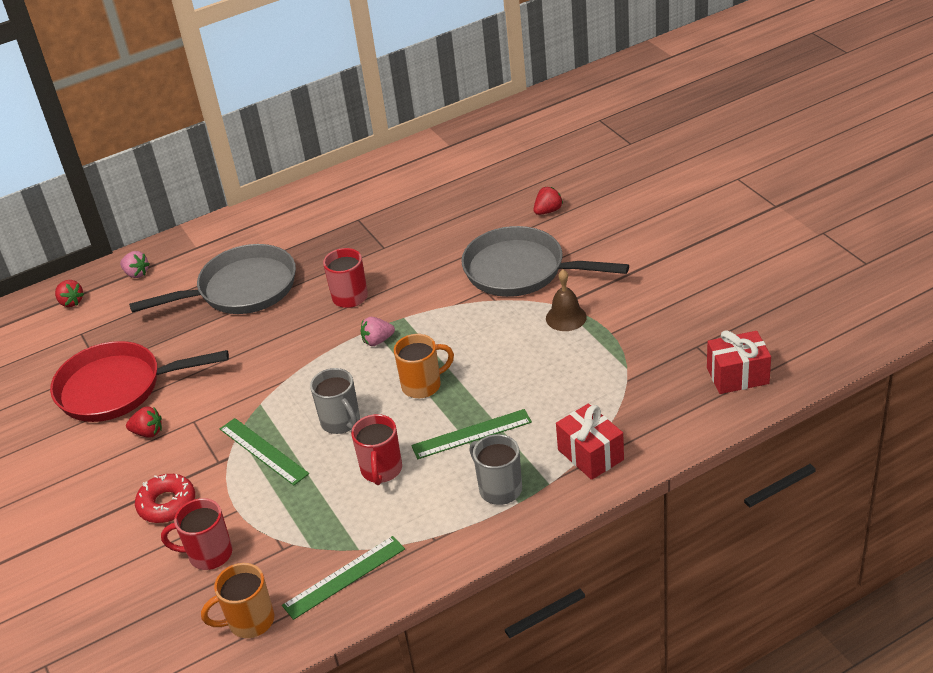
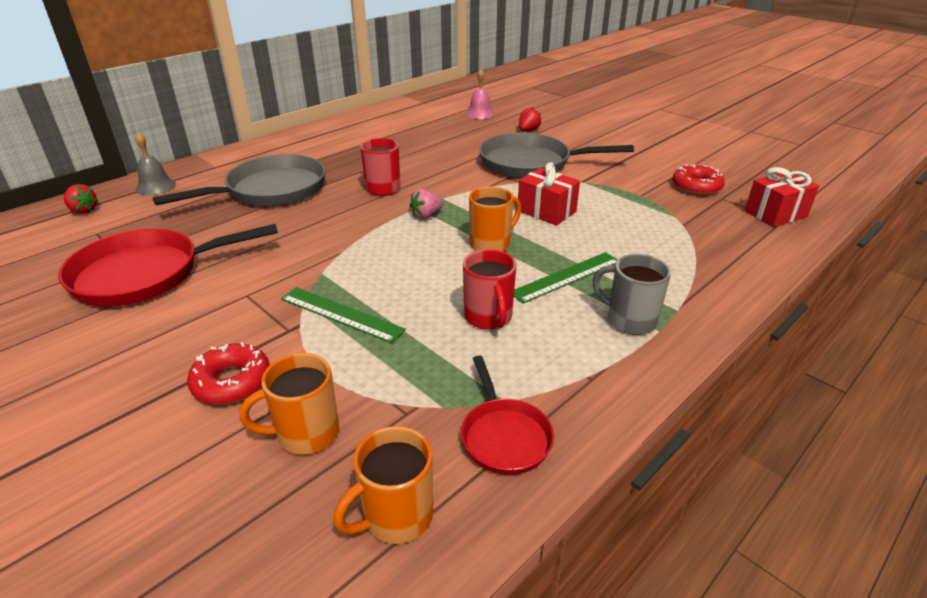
camera: 20 degrees left, 5 degrees down
(136, 273) = (156, 186): pink strawberry -> grey bell
(148, 432) = (191, 311): red strawberry -> none
(209, 554) = (306, 434): red mug -> orange mug
(341, 422) = (420, 280): grey mug -> none
(344, 577) = (504, 436): green ruler -> red pan
(506, 174) = (480, 114): none -> pink bell
(566, 317) = (593, 188): brown bell -> none
(590, 455) = (699, 282): red gift -> red gift (546, 211)
(681, 325) = (696, 186): none -> red donut

